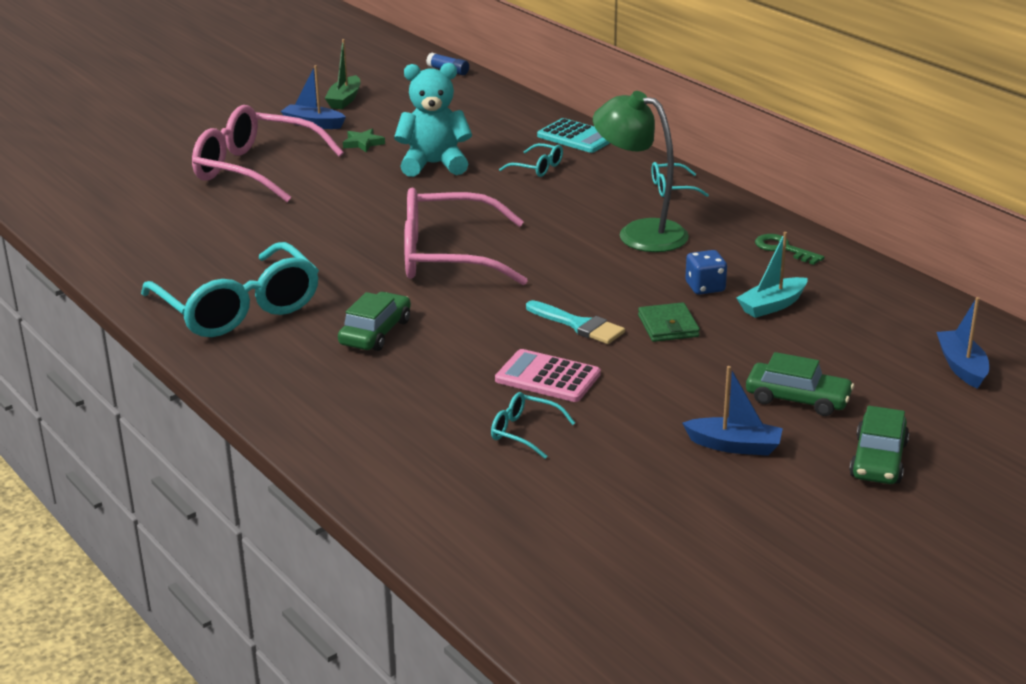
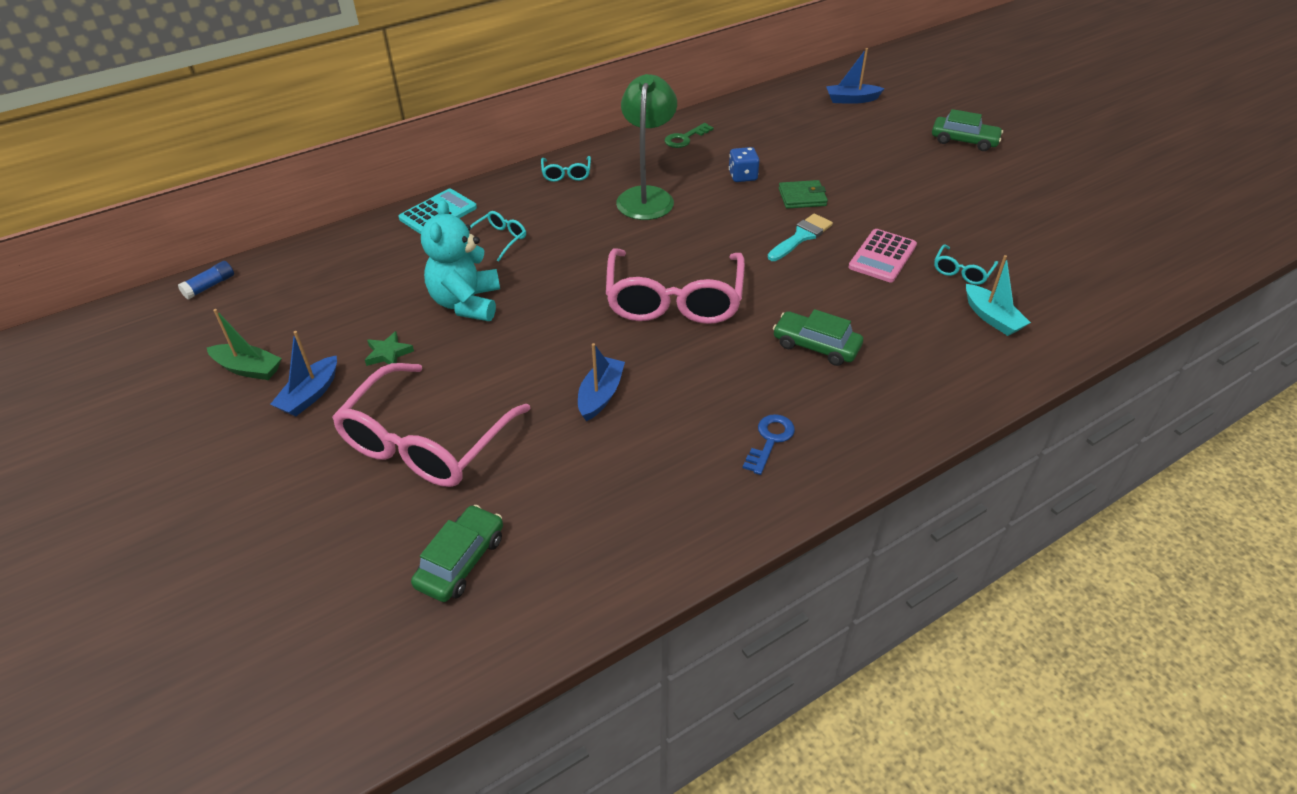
camera: 85 degrees left, 15 degrees up
(239, 308) = (770, 440): turquoise glasses -> blue key
(640, 233) = (647, 196): green lamp -> green lamp turned 150 degrees clockwise
(734, 446) = (960, 187): blue boat -> blue boat (600, 395)
(772, 305) = (772, 152): turquoise boat -> turquoise boat (992, 318)
(797, 399) = (898, 158): green car -> green car (461, 561)

